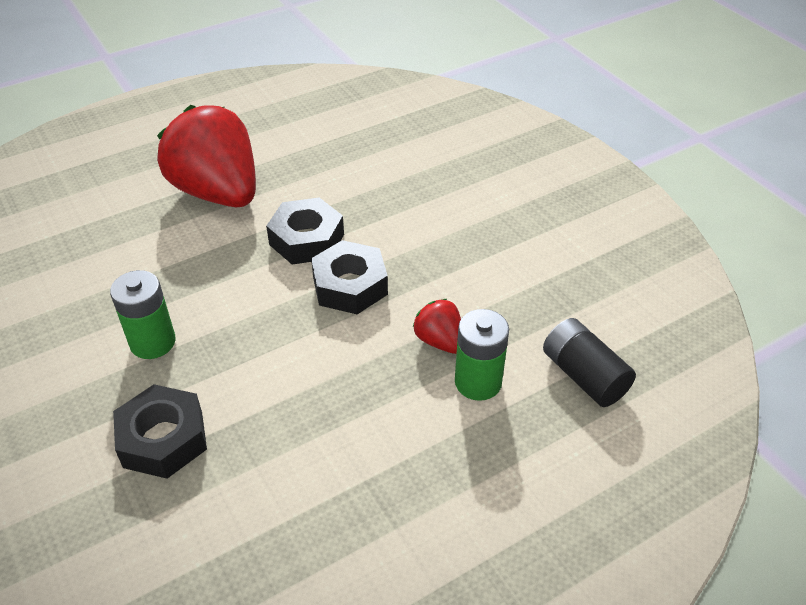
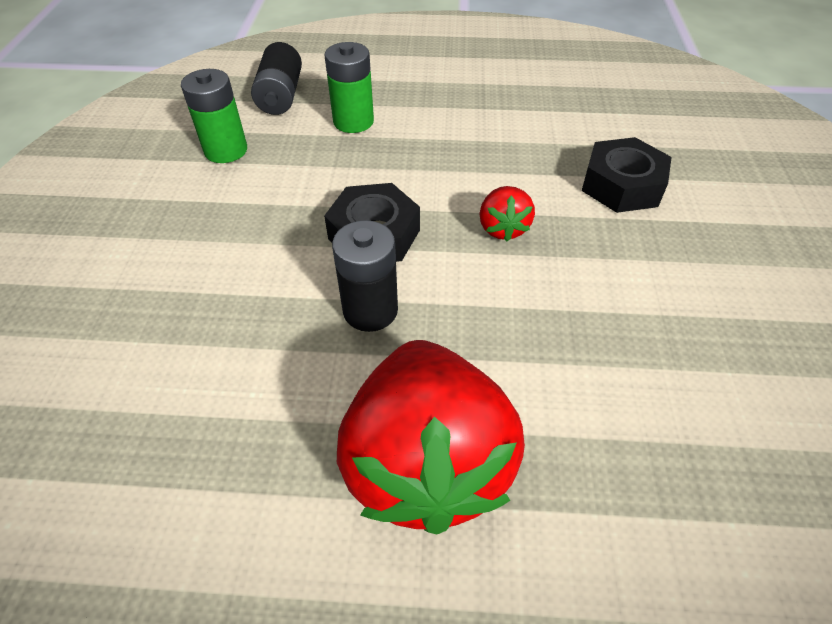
camera: 145 degrees left, 5 degrees up
(153, 342) = (606, 270): green battery -> green battery (226, 150)
(306, 239) = (370, 310): black nut -> black battery
(439, 341) = (348, 156): red strawberry -> red strawberry (503, 228)

